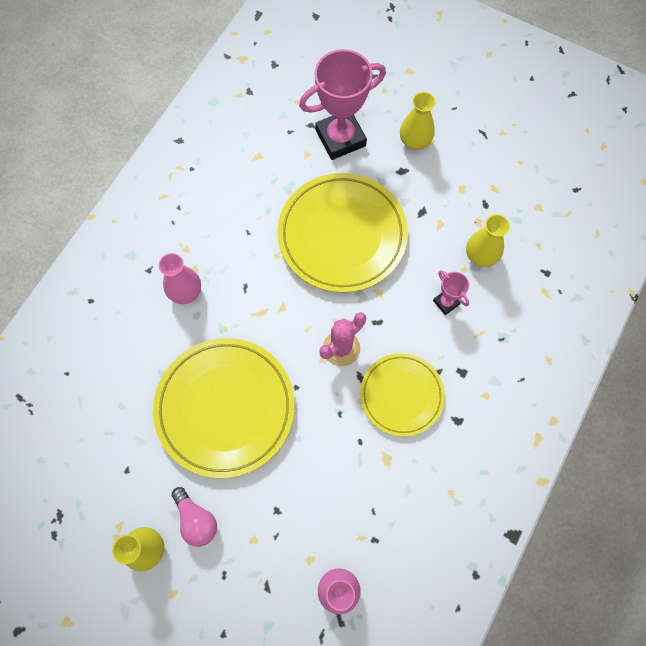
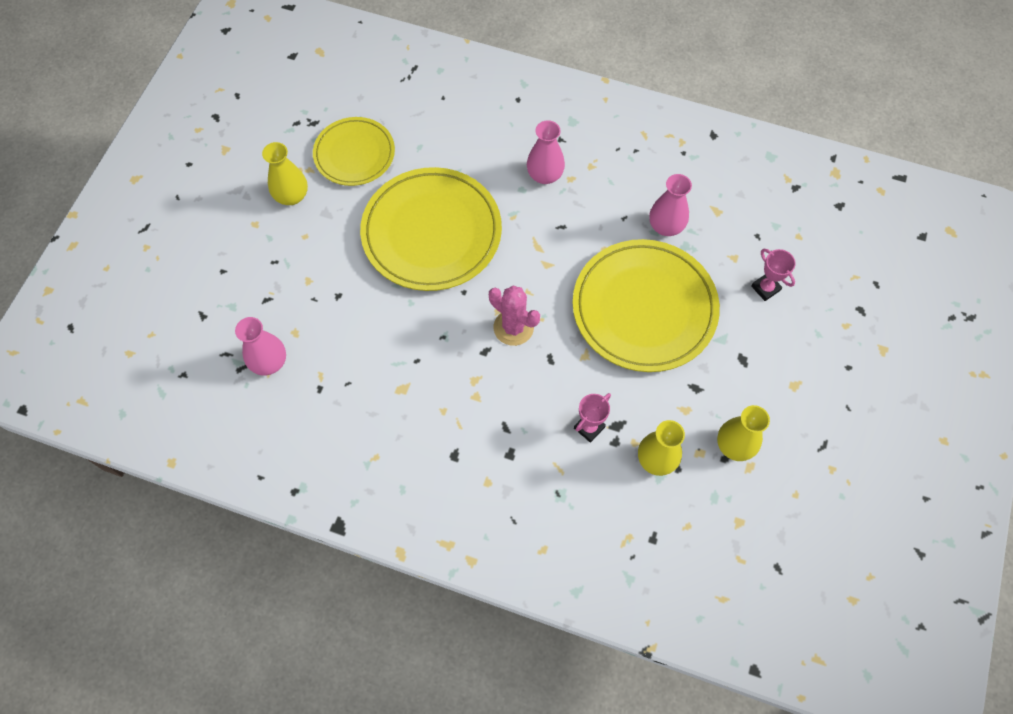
camera: 80 degrees right, 5 degrees down
(196, 520) = (321, 229): pink light bulb -> none
(264, 200) = (666, 226): none -> pink vase
(340, 138) = (765, 288): pink trophy -> pink trophy, size x0.47
(401, 395) = (473, 394): yellow plate -> yellow plate (354, 154)
(414, 141) = (786, 368): yellow vase -> yellow vase (734, 445)

